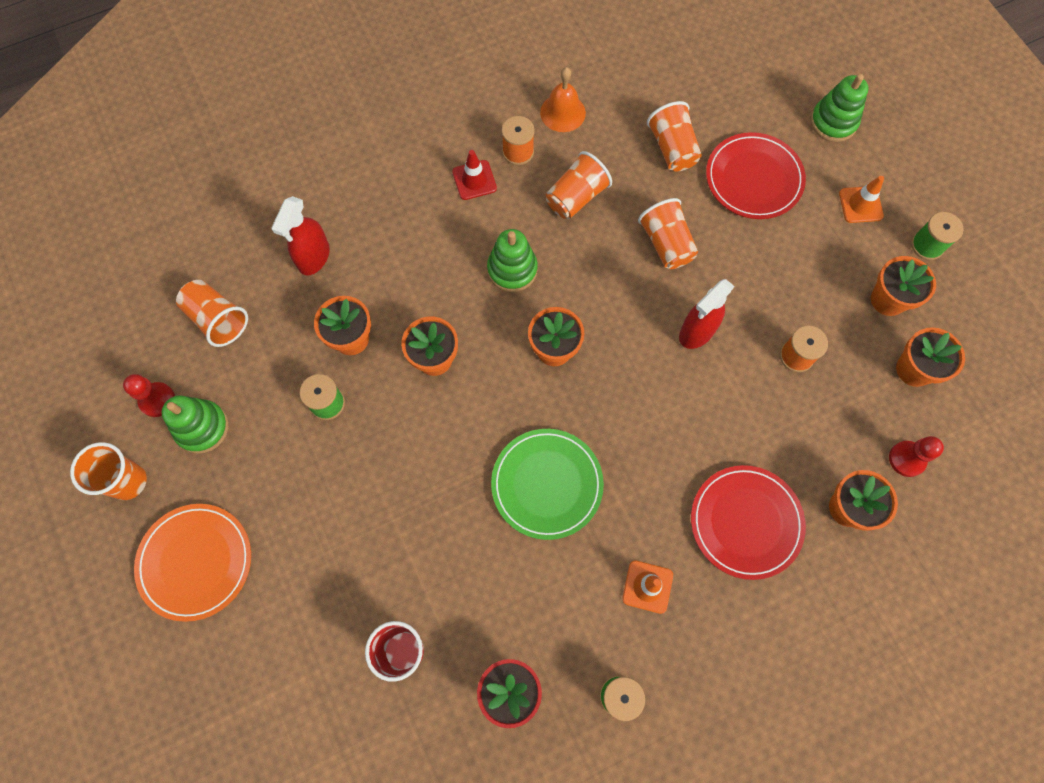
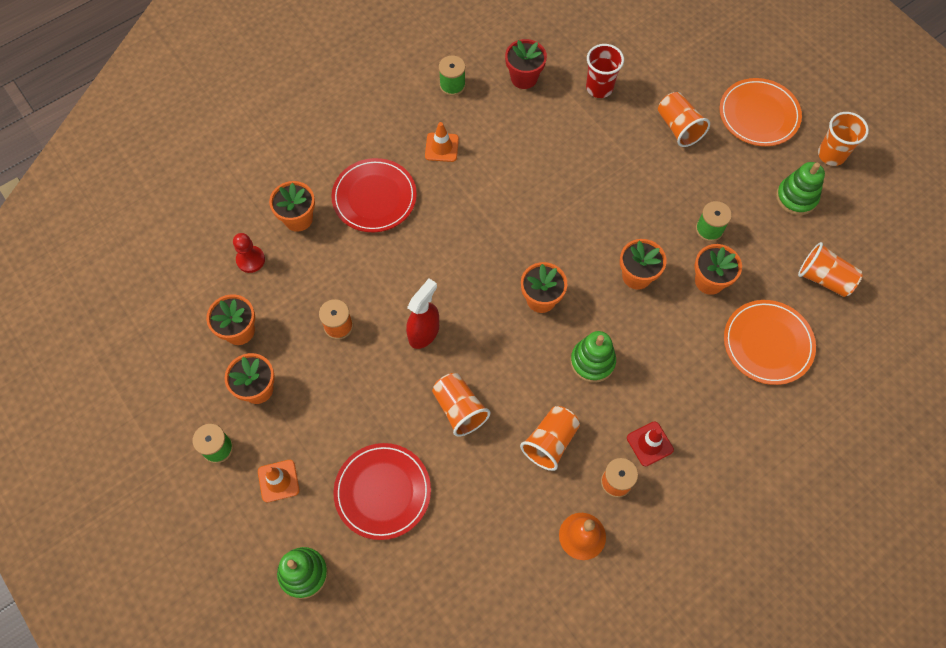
camera: 170 degrees right, 5 degrees down
(157, 400) = (840, 211): red pawn -> none
(314, 258) = (767, 343): red spray bottle -> orange plate
(547, 484) = (525, 200): green plate -> none
(672, 149) = (465, 512): orange cup -> orange cup (678, 127)

